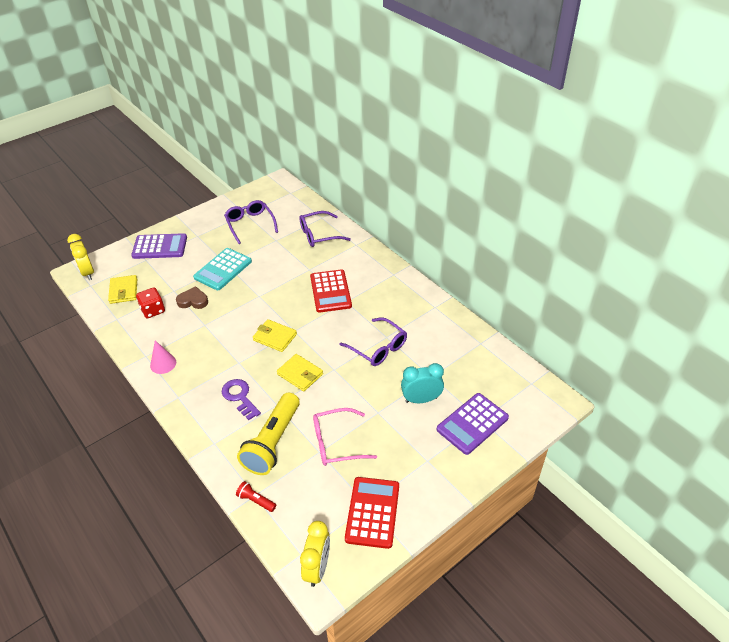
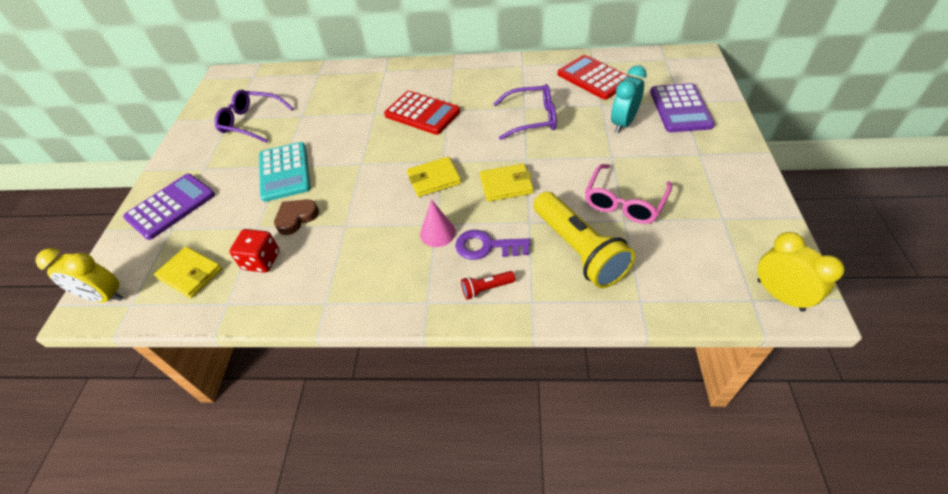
camera: 45 degrees left, 5 degrees up
(163, 364) = (358, 291): pink cone -> pink cone (437, 233)
(256, 500) = (649, 304): red flashlight -> red flashlight (486, 289)
(319, 235) = (338, 85): purple glasses -> none
(372, 512) = (735, 219): red calculator -> red calculator (594, 78)

